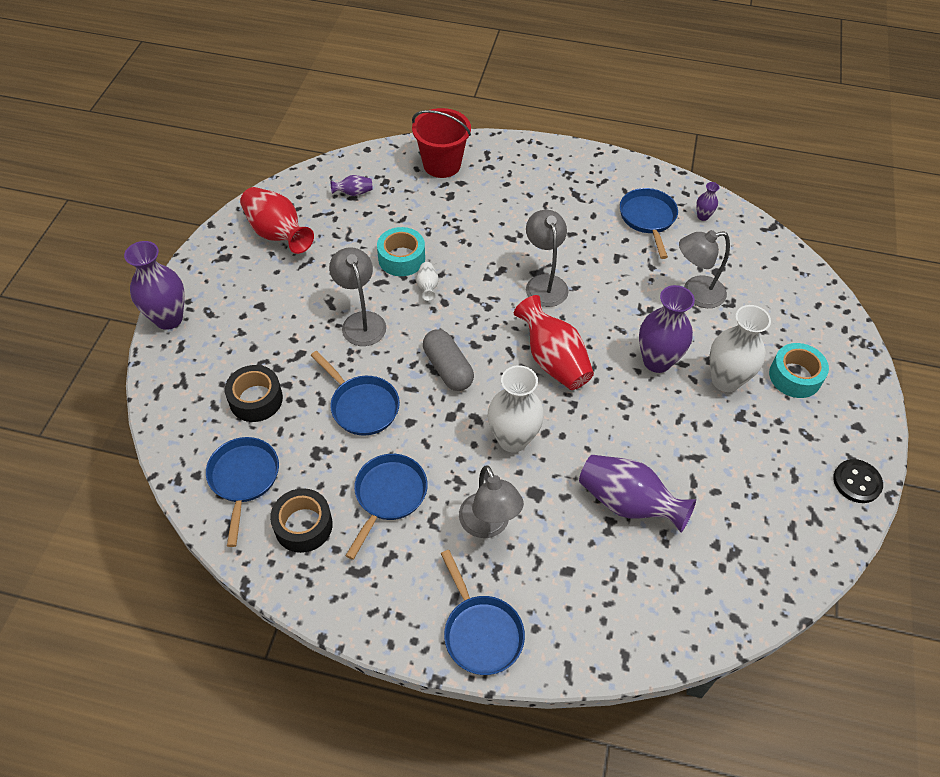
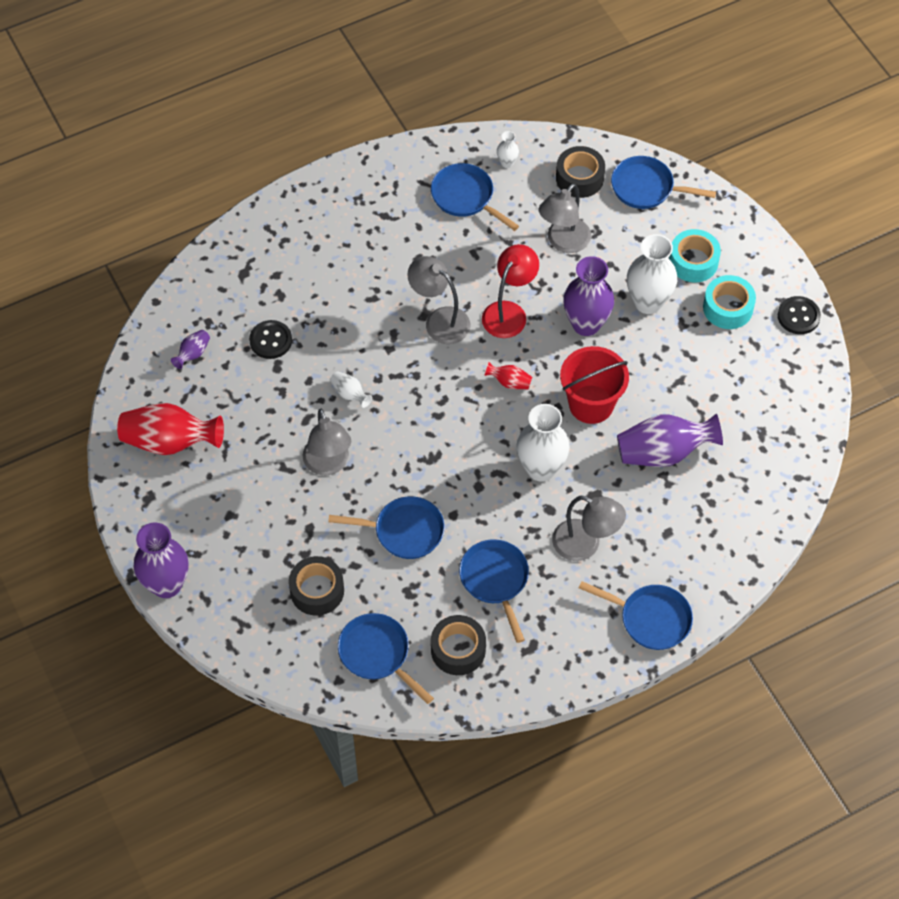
camera: 40 degrees left, 5 degrees up
(361, 321) = (328, 464): grey lamp -> grey lamp turned 135 degrees counterclockwise
(401, 258) = (301, 384): turquoise tape -> turquoise tape (728, 308)
(412, 218) = (270, 340): none -> black button
(442, 165) = (240, 269): red bucket -> red bucket (591, 404)
(448, 368) = (437, 451): grey capsule -> none
(553, 360) = (509, 382): red vase -> red vase, size x0.46
(603, 312) = (509, 312): none -> red lamp
(703, 216) = (507, 163): purple vase -> white vase
(752, 260) = (579, 178): none -> black tape
(803, 300) = (646, 188): none -> blue pan

